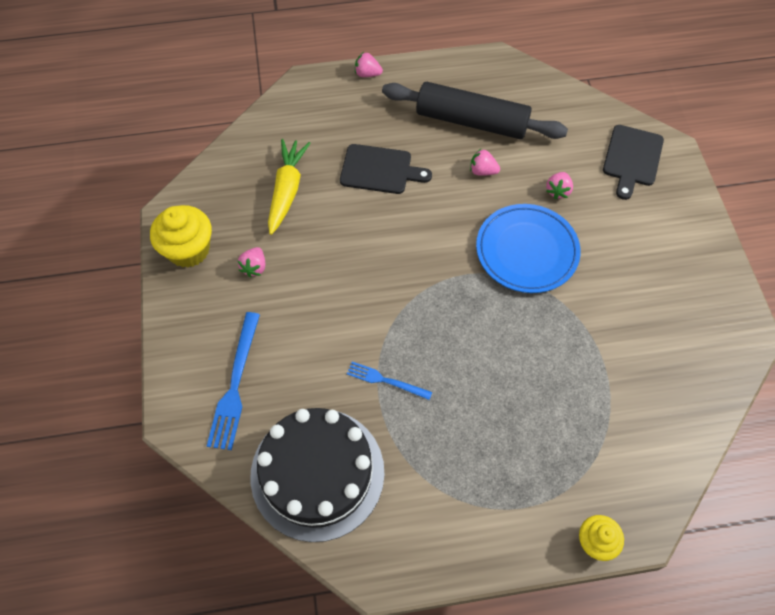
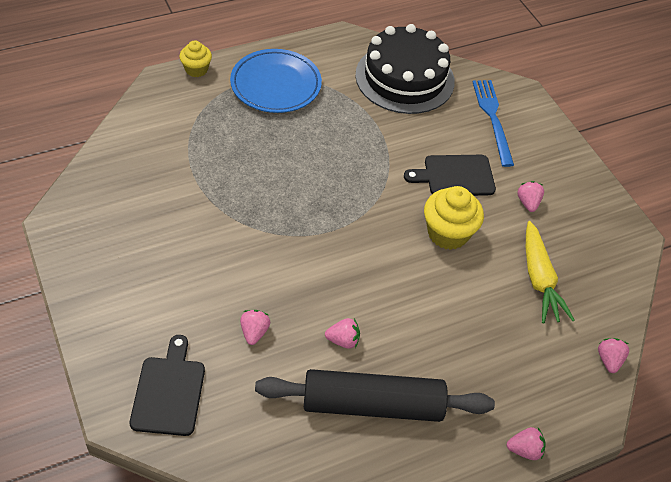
camera: 160 degrees right, 10 degrees down
(188, 250) = (594, 207): yellow cupcake -> yellow cupcake (448, 233)
(266, 117) = (609, 360): none -> pink strawberry
(379, 170) = (456, 320): black cutting board -> black cutting board (455, 176)
(386, 381) = (377, 138): blue fork -> none
(526, 251) = (278, 261): blue plate -> blue plate (276, 85)

